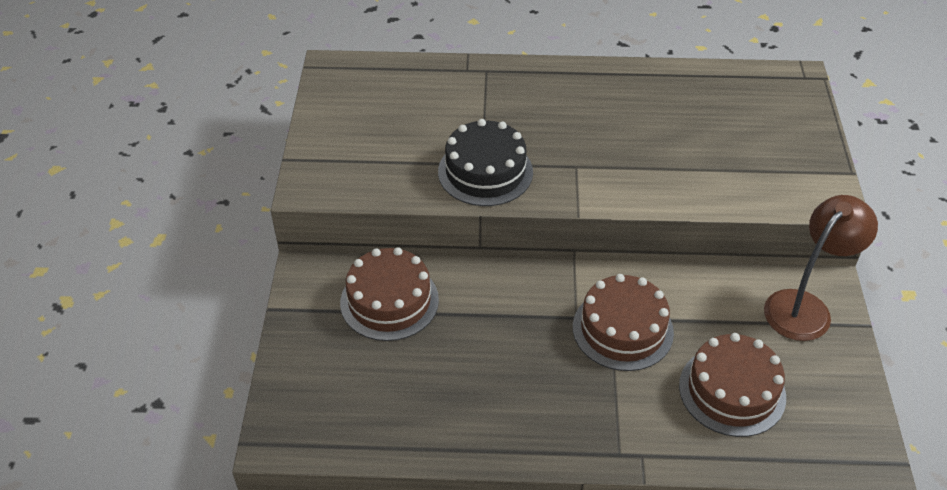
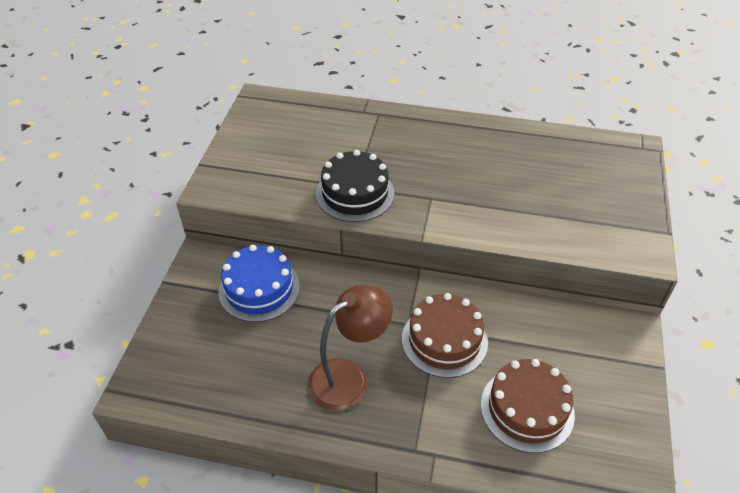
camera: 10 degrees right, 0 degrees up
(389, 301) = (259, 289): brown cake -> blue cake
(805, 306) = (608, 343): brown lamp -> brown lamp (349, 377)

